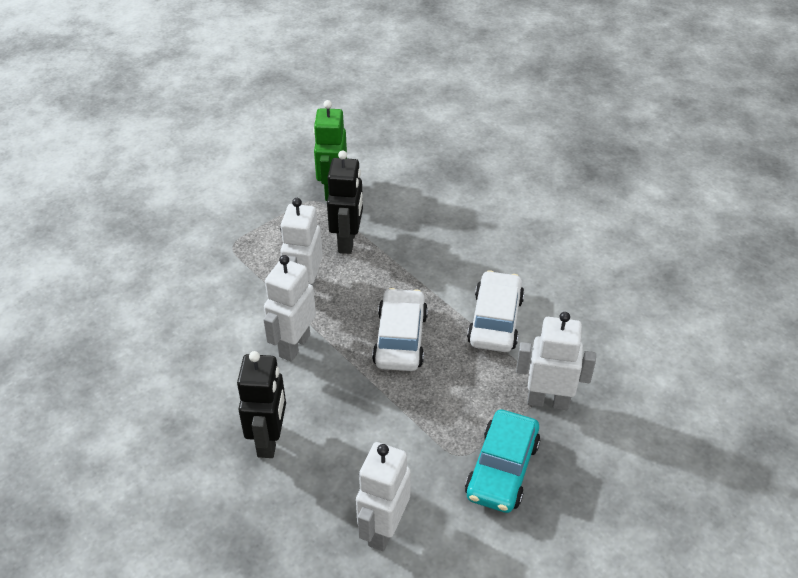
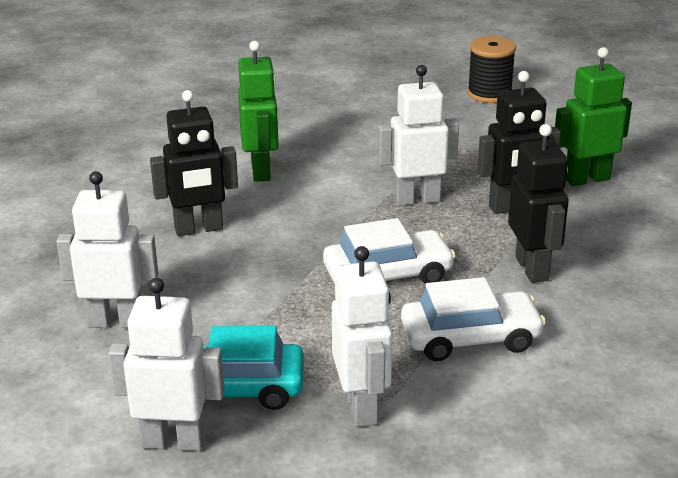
camera: 70 degrees right, 15 degrees down
(166, 189) = (489, 94): none -> black spool
(196, 372) = (261, 171): none -> green robot
(294, 345) = (330, 212): white robot -> white robot (173, 441)
(430, 261) = (532, 268): none -> black robot

